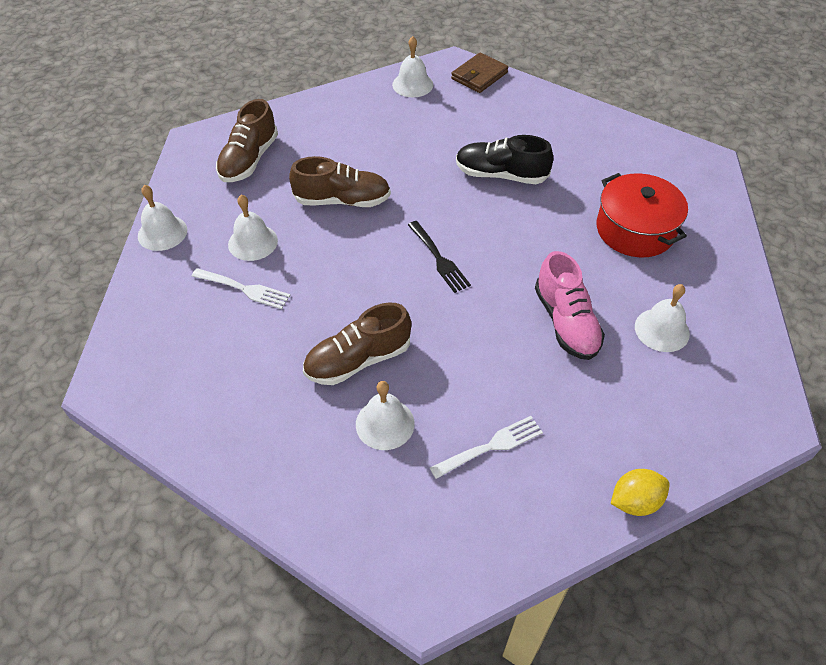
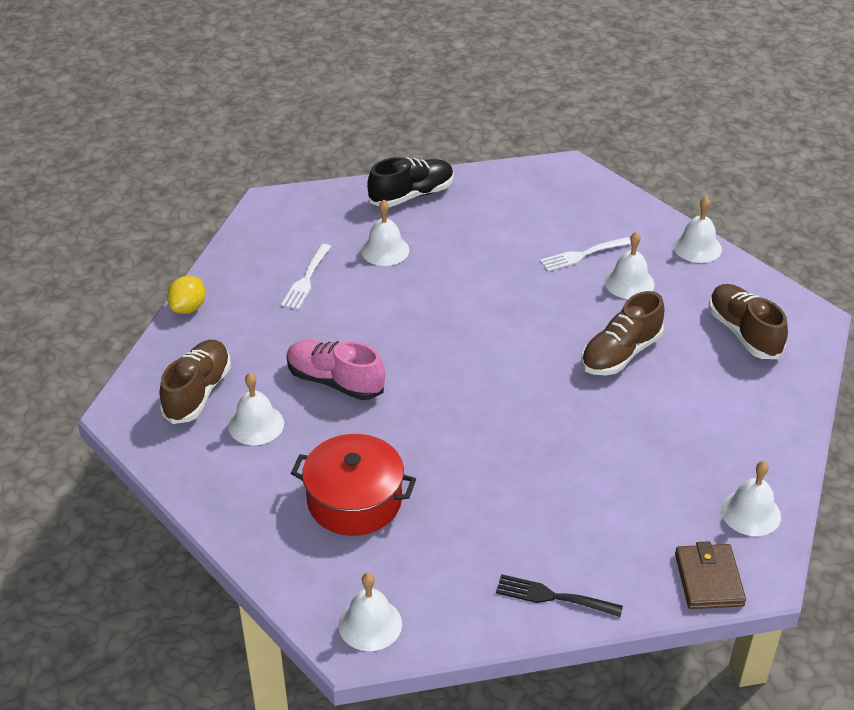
camera: 135 degrees right, 10 degrees down
(358, 360) = (447, 268): brown shoe -> brown shoe (198, 392)
(439, 259) = (483, 362): black fork -> black fork (552, 597)
(501, 175) = (531, 471): black shoe -> black shoe (411, 195)
(689, 163) = (370, 624): none -> white bell

